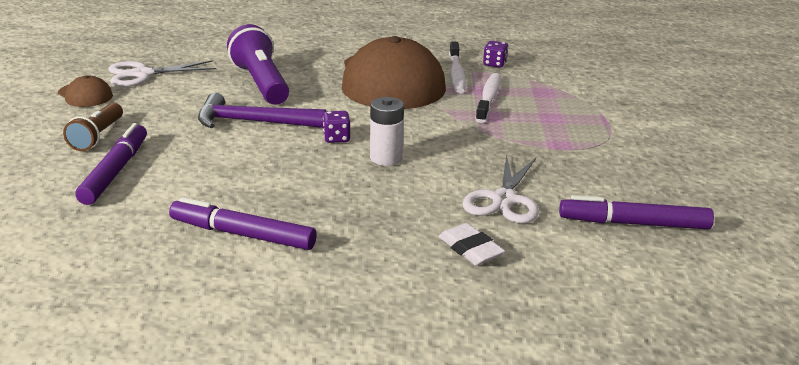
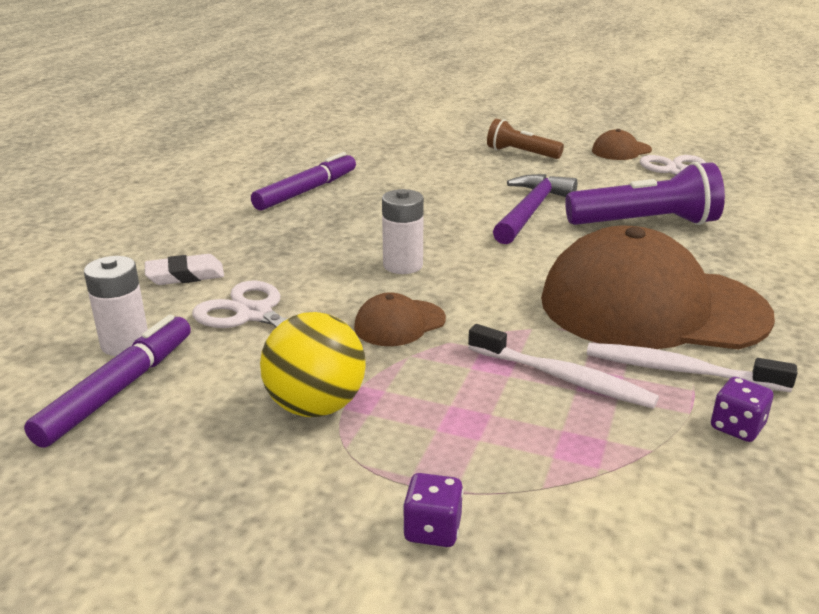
camera: 110 degrees right, 0 degrees up
(115, 171) = (448, 157): purple marker -> none
(336, 138) = (468, 246): purple dice -> purple dice (432, 529)
(471, 147) = (399, 323): none -> brown cap
(580, 156) = (316, 406): none -> yellow ball
(587, 240) = (125, 344): none -> white battery

